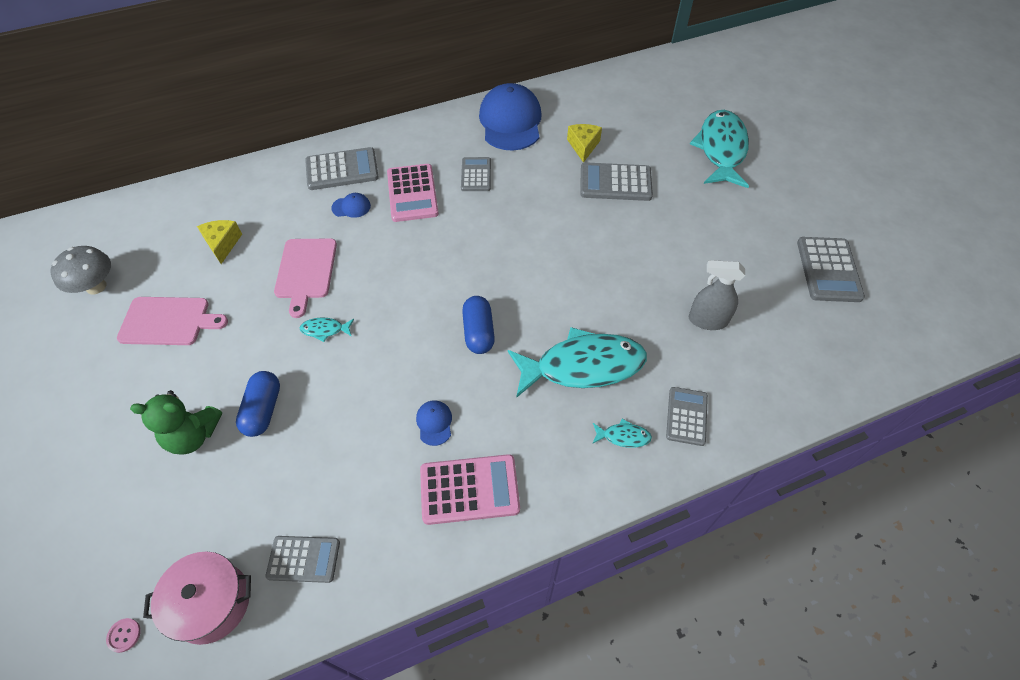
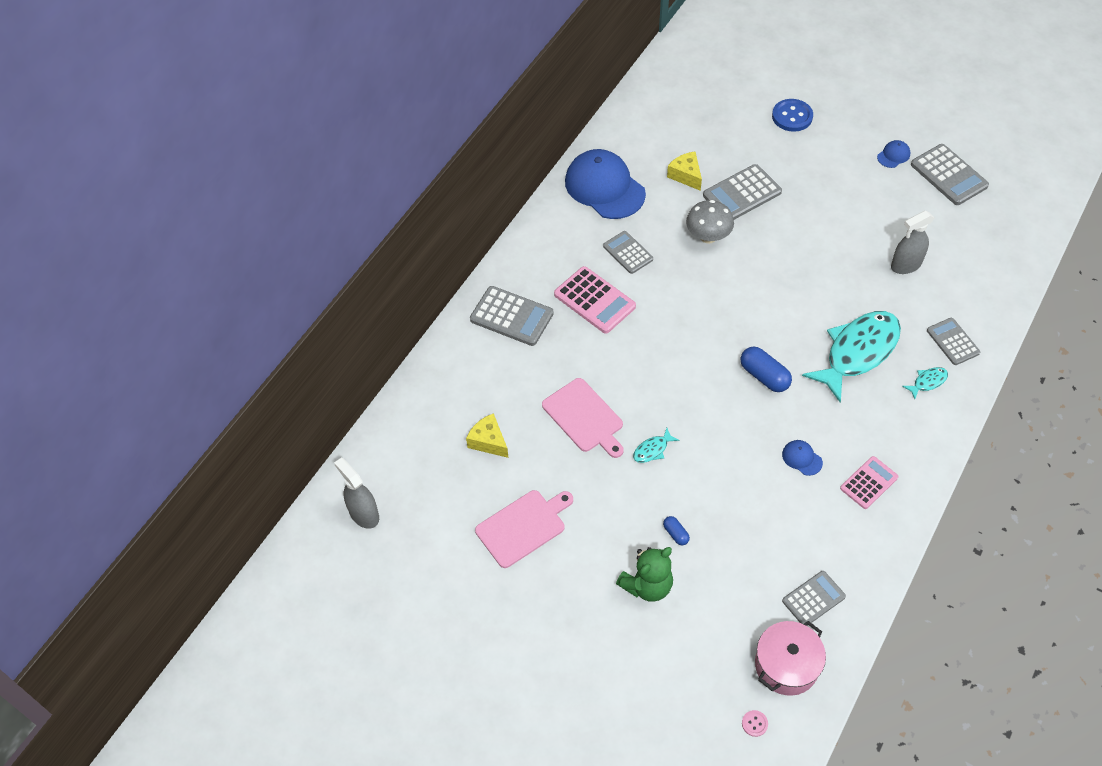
camera: 35 degrees left, 0 degrees up
(88, 238) = (364, 514): none -> grey spray bottle
(96, 286) = (426, 544): grey mushroom -> grey mushroom (708, 236)
(263, 410) = (675, 534): blue capsule -> blue capsule, size x0.53
(342, 170) = (511, 316): grey calculator -> grey calculator turned 75 degrees clockwise
(351, 207) = (558, 343): blue cap -> blue cap (893, 155)
(469, 489) = (869, 483): pink calculator -> pink calculator, size x0.65
(721, 149) = (792, 116): turquoise fish -> blue button

